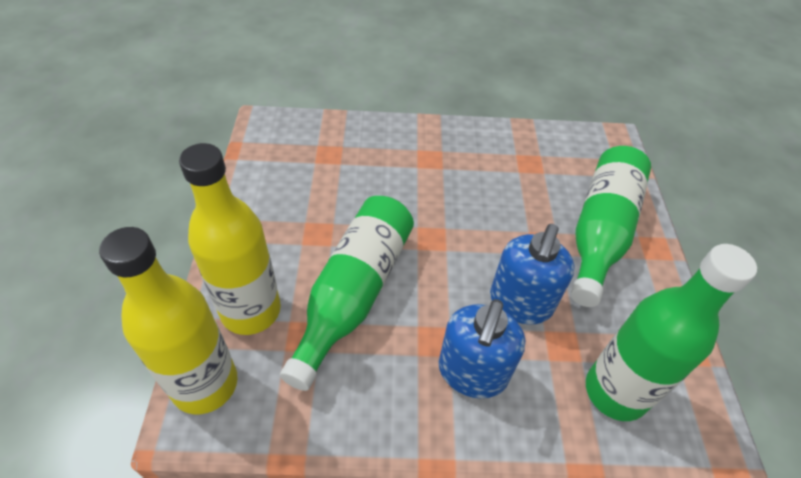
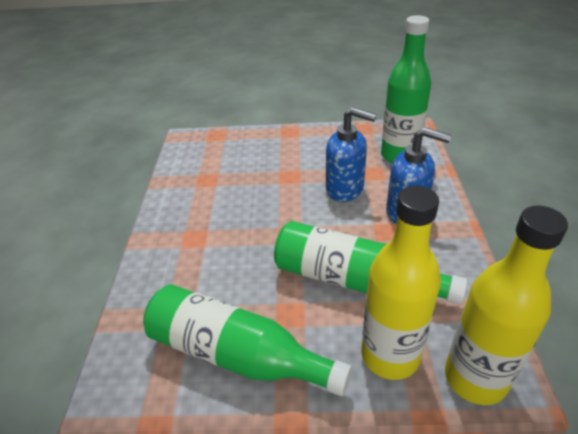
camera: 85 degrees left, 10 degrees down
(600, 231) = (278, 151): green bottle -> green bottle (237, 354)

